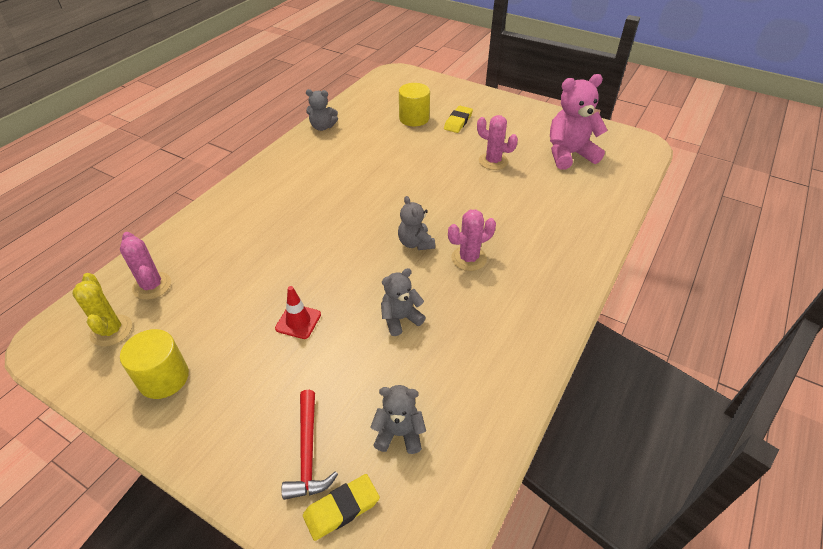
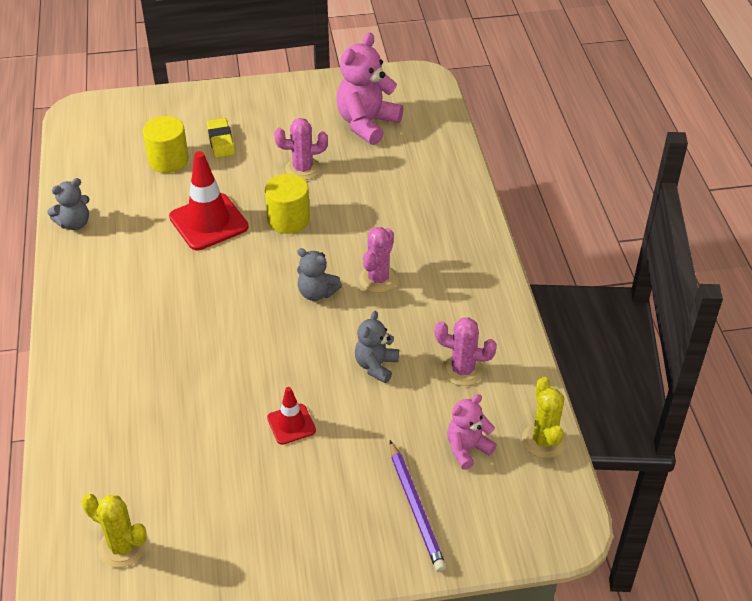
camera: 40 degrees left, 0 degrees up
(152, 286) = (107, 487): pink cactus -> pink cactus (462, 370)
(164, 378) = (229, 545): yellow cylinder -> yellow cylinder (288, 220)
(308, 453) = (416, 508): red hammer -> purple pencil
(341, 508) = (480, 522): yellow eraser -> none
(397, 163) = (208, 222): none -> red traffic cone
(399, 433) = (467, 448): grey teddy bear -> pink teddy bear
(470, 476) = (543, 440): none -> yellow cactus

